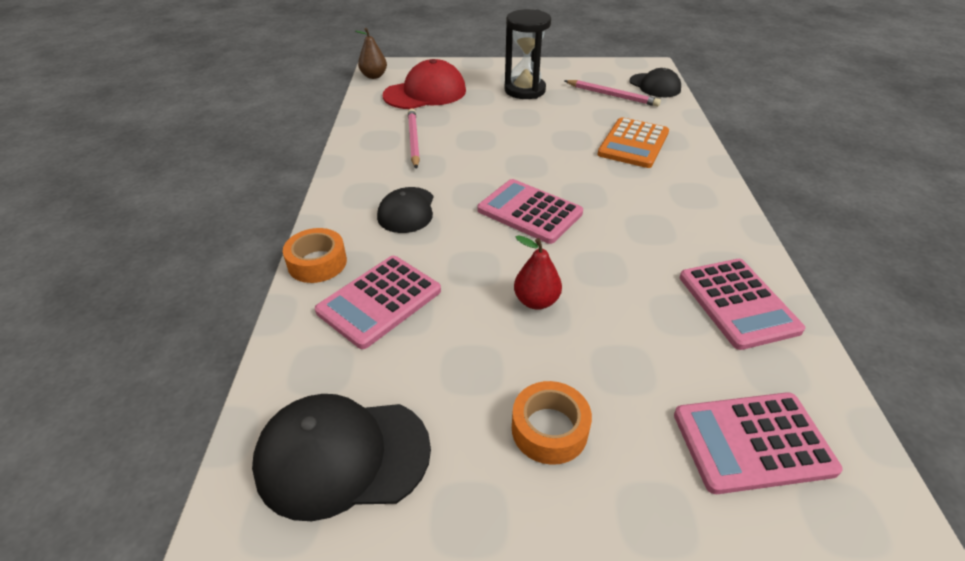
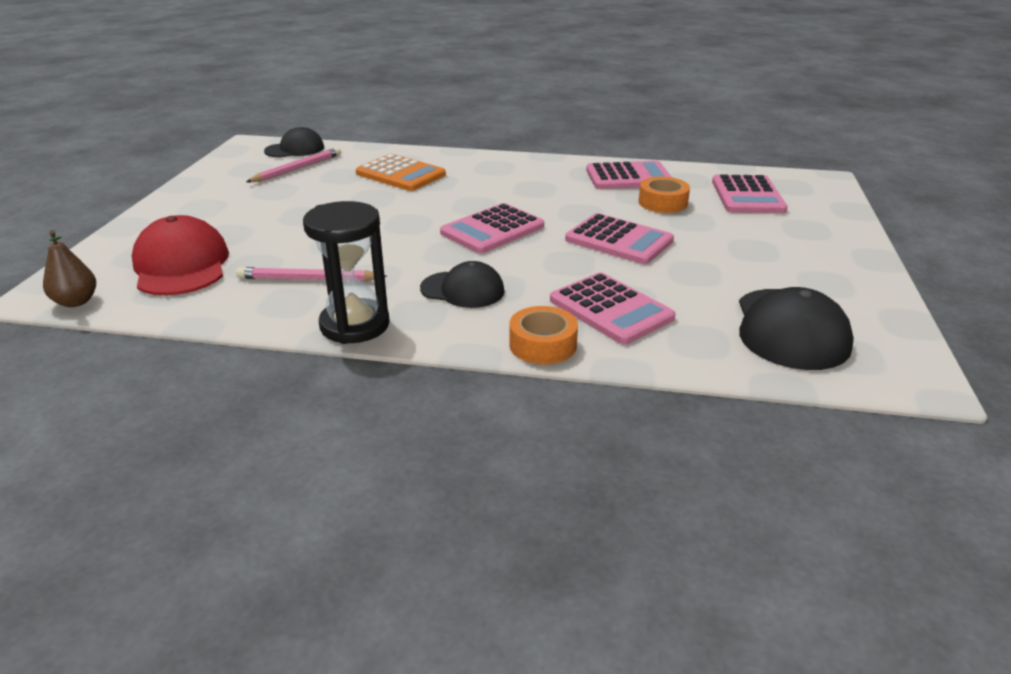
camera: 80 degrees left, 10 degrees down
(524, 90) = (240, 206): black hourglass -> black hourglass (355, 325)
(536, 301) = (619, 240): red pear -> pink calculator
(549, 429) = (749, 250): orange tape -> orange tape (662, 203)

